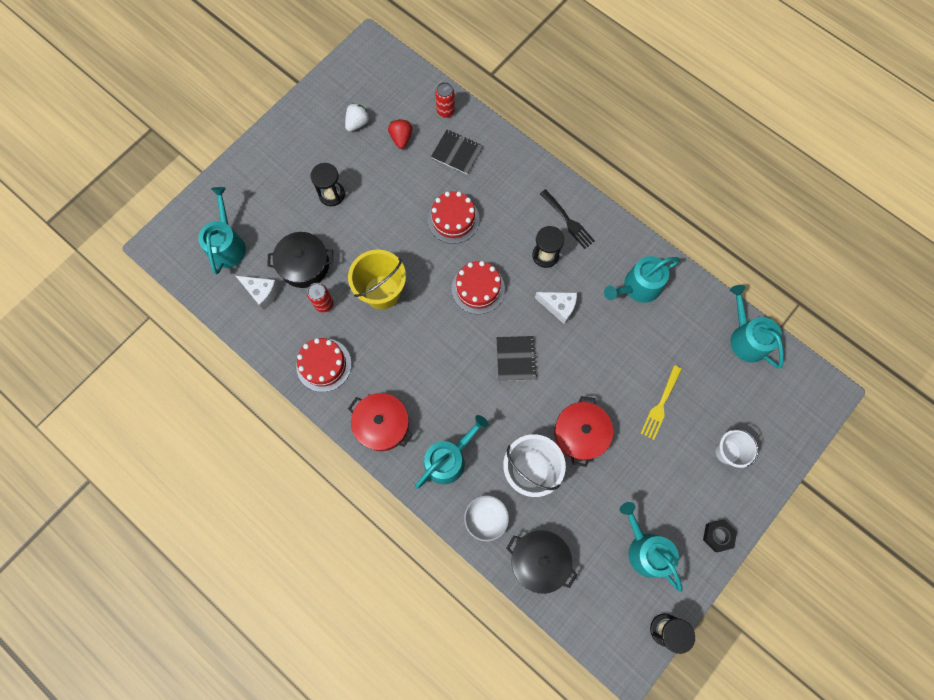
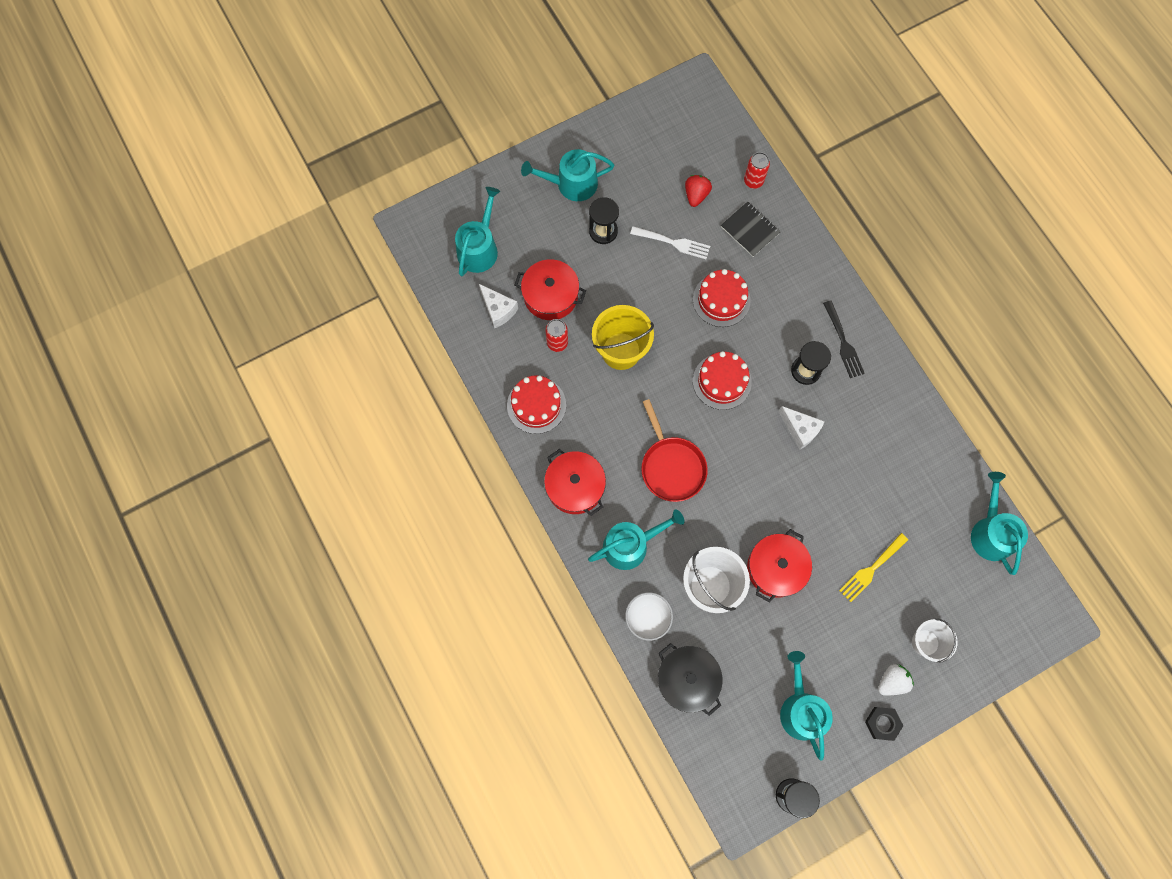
camera: 20 degrees right, 0 degrees up
(304, 265) = (550, 296): black pot -> red pot
(357, 123) = (655, 164): white strawberry -> white strawberry (892, 681)
(396, 184) = (673, 243): none -> white fork
(460, 377) = (671, 467): none -> red pan
(516, 359) = (736, 468): black notebook -> none
(638, 287) = (893, 438): turquoise watering can -> turquoise watering can (571, 184)

